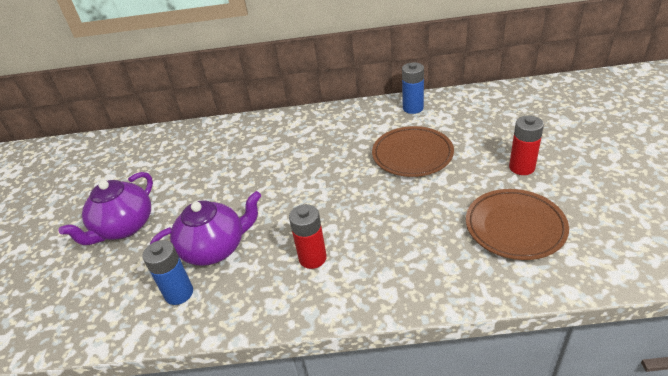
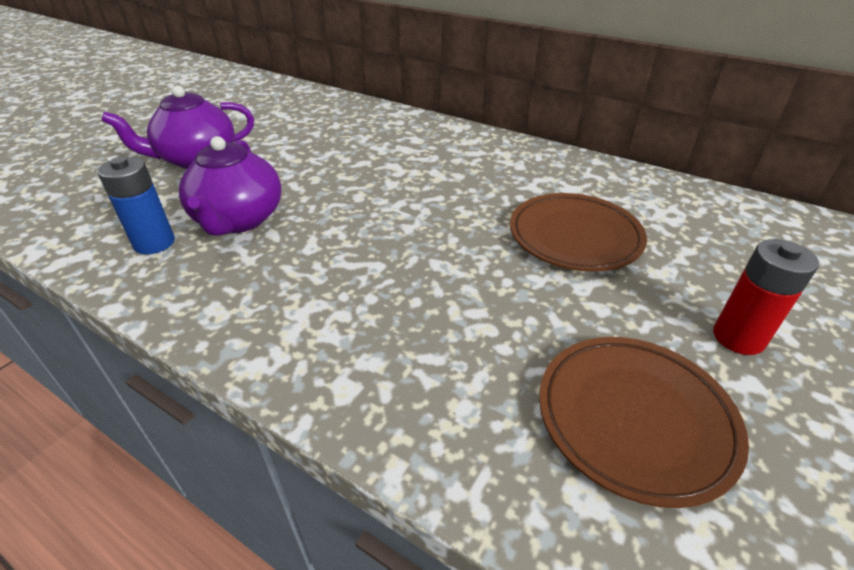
camera: 30 degrees right, 0 degrees up
(215, 248) = (239, 220): purple teapot -> purple teapot turned 75 degrees clockwise
(312, 258) = (314, 287): red battery -> none
(413, 108) = (636, 185): blue battery -> none

